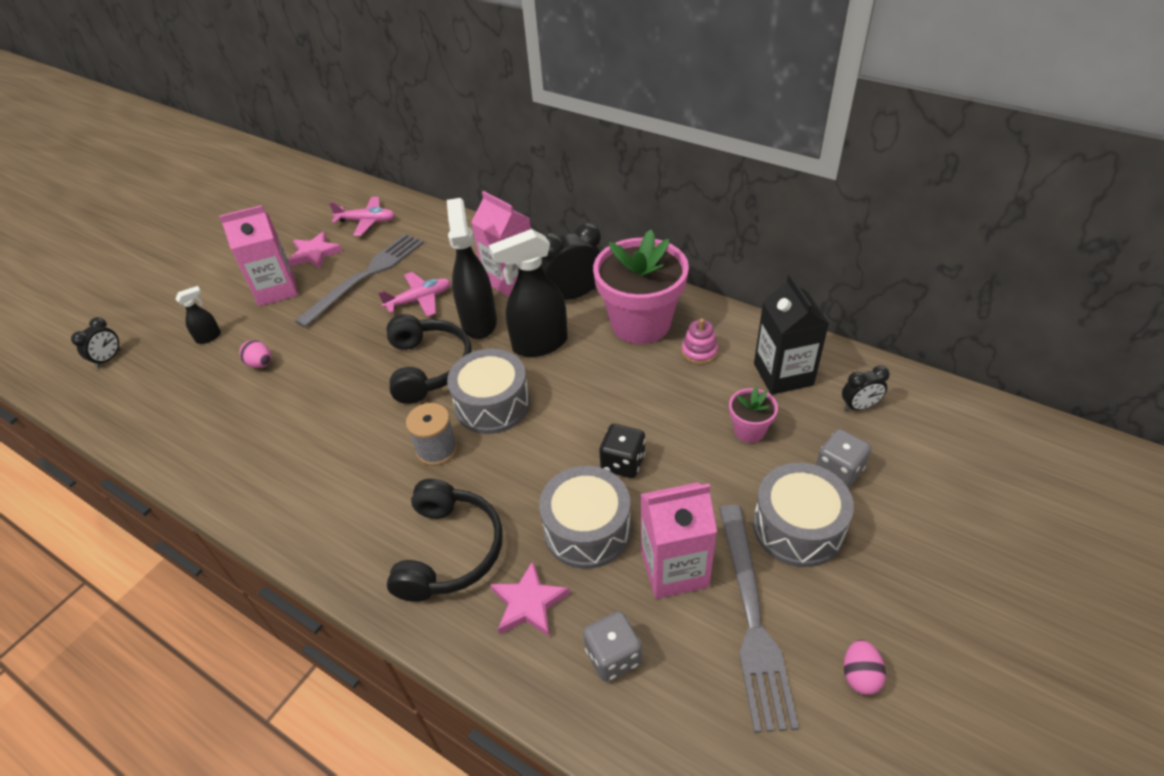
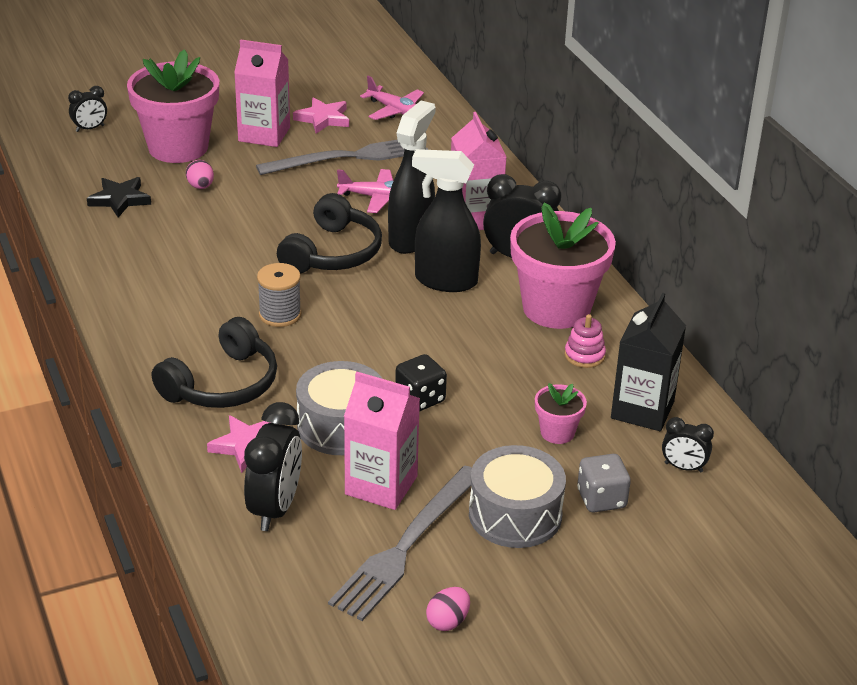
camera: 30 degrees right, 10 degrees down
(194, 414) = (120, 199): none -> black star
(209, 337) = (178, 147): black spray bottle -> pink flower pot
(492, 404) = (357, 305): grey drum -> none
(613, 656) = (275, 508): grey dice -> black clock

